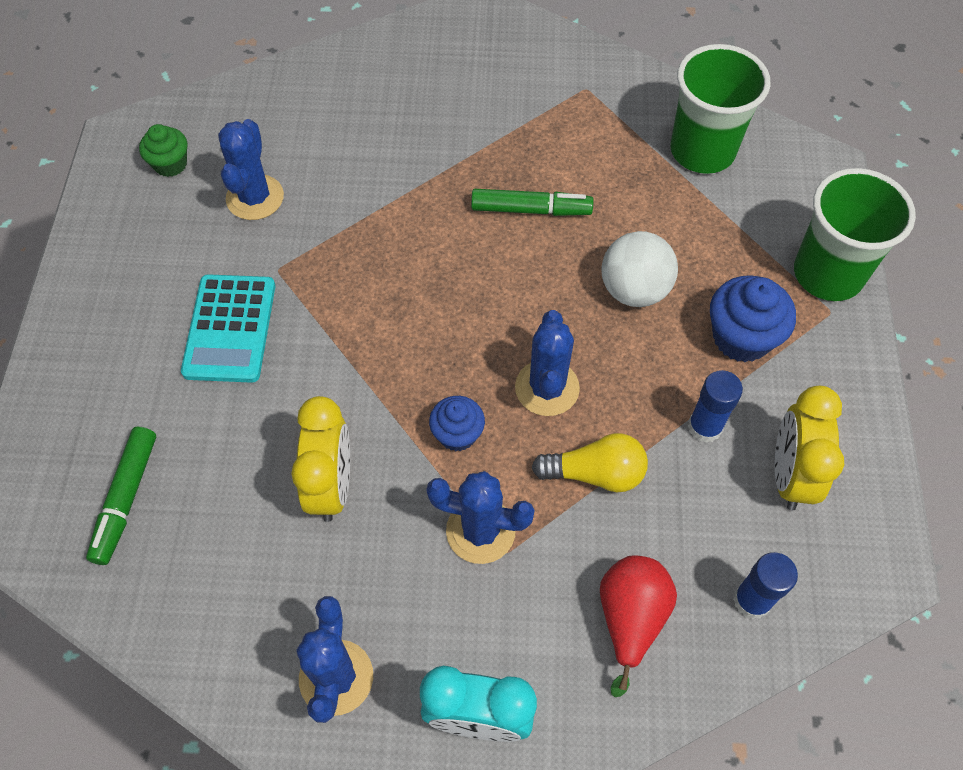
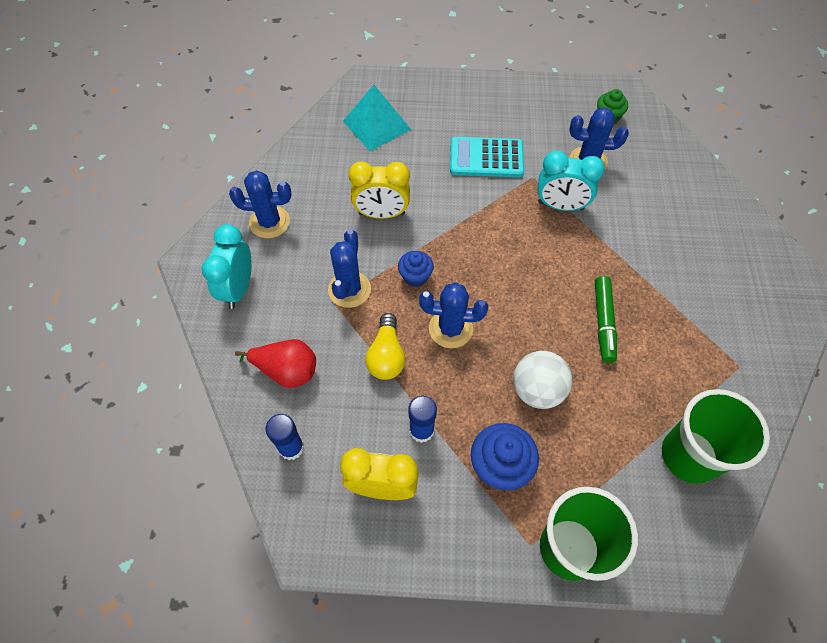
camera: 90 degrees right, 0 degrees up
(126, 499) = (376, 125): green marker -> turquoise pyramid
(336, 239) = (560, 206): none -> turquoise clock

